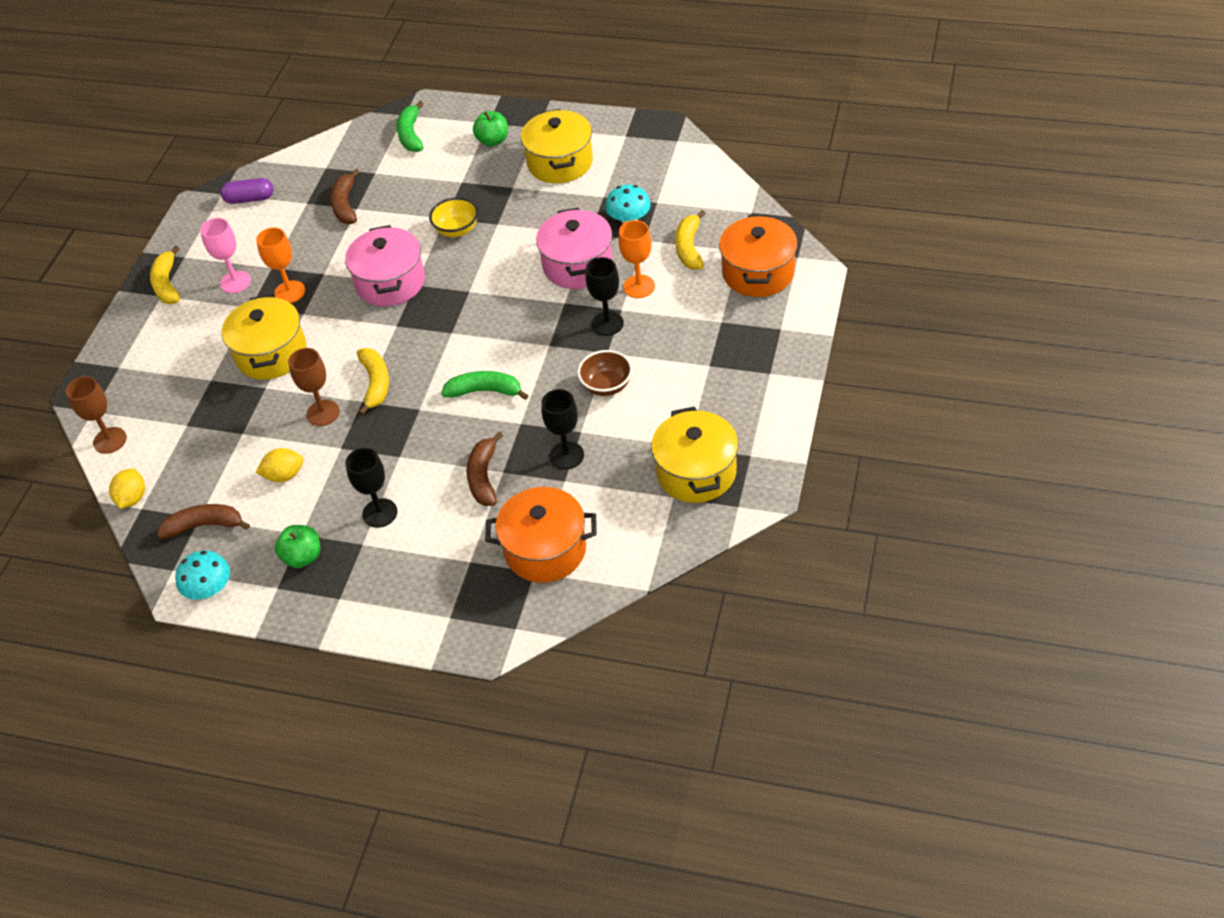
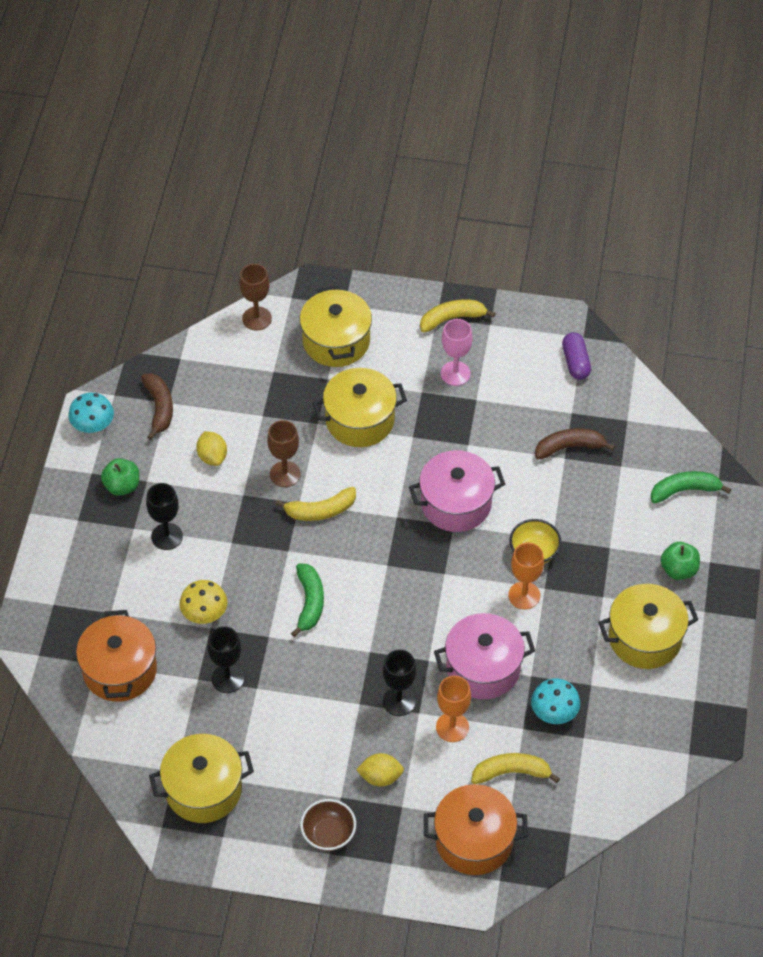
camera: 80 degrees right, 5 degrees up
(132, 498) = (191, 350): yellow lemon -> yellow lemon (380, 777)
(164, 373) = (336, 341): none -> yellow pot
(290, 292) = (442, 420): orange goblet -> orange goblet (524, 595)
(484, 477) = (204, 613): brown banana -> yellow mushroom
(606, 386) = (314, 706): brown bowl -> brown bowl (328, 834)

